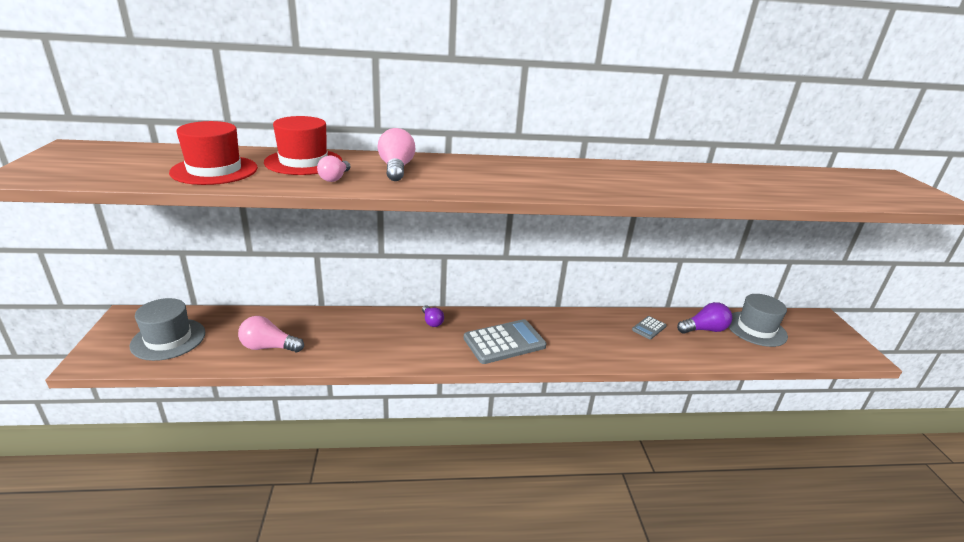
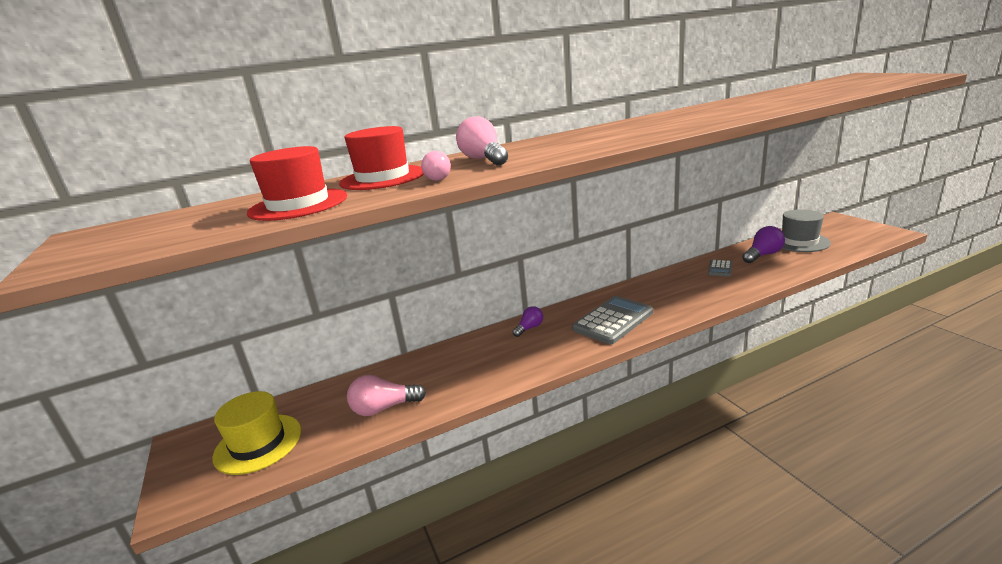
camera: 15 degrees left, 5 degrees down
(168, 339) = (258, 443): grey hat -> yellow hat
(432, 321) = (529, 328): purple light bulb -> purple light bulb turned 90 degrees counterclockwise

